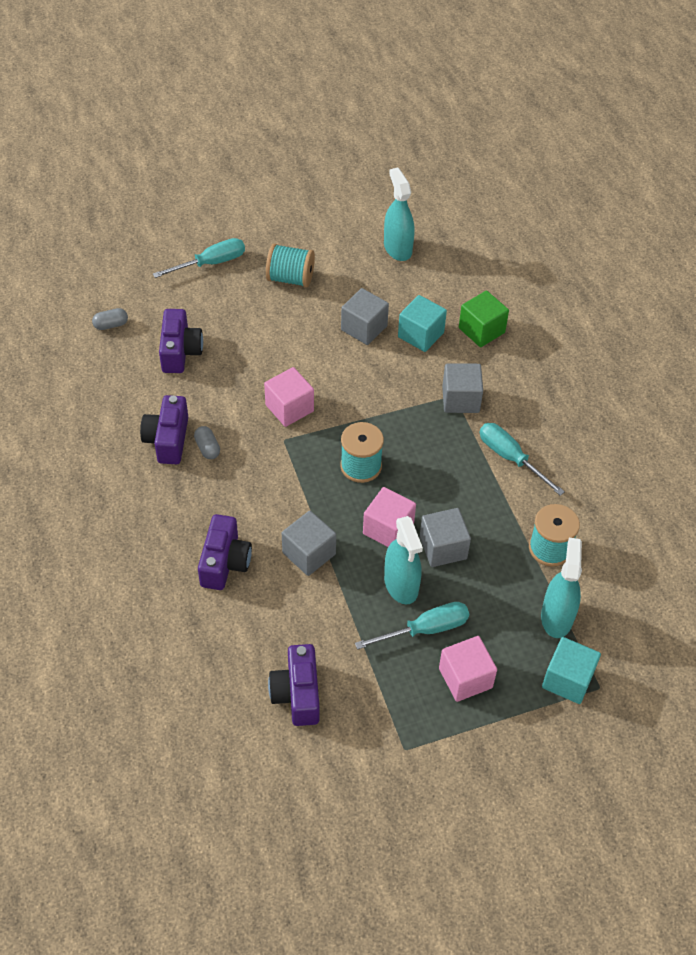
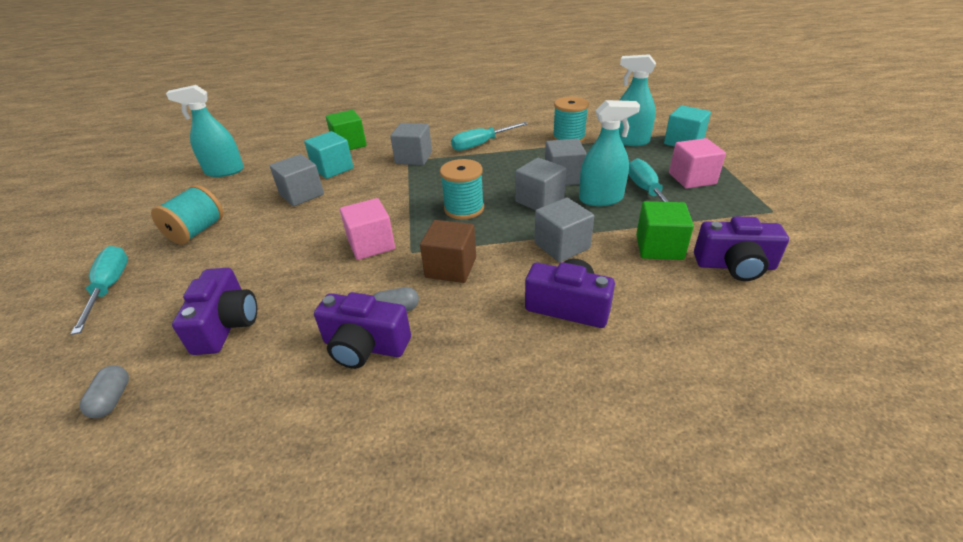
camera: 75 degrees left, 15 degrees down
(180, 351) = (227, 325): purple camera -> purple camera turned 75 degrees clockwise
(264, 473) = (451, 267): none -> brown cube
(318, 633) = (659, 247): none -> green cube
(388, 529) = (539, 200): pink cube -> grey cube

